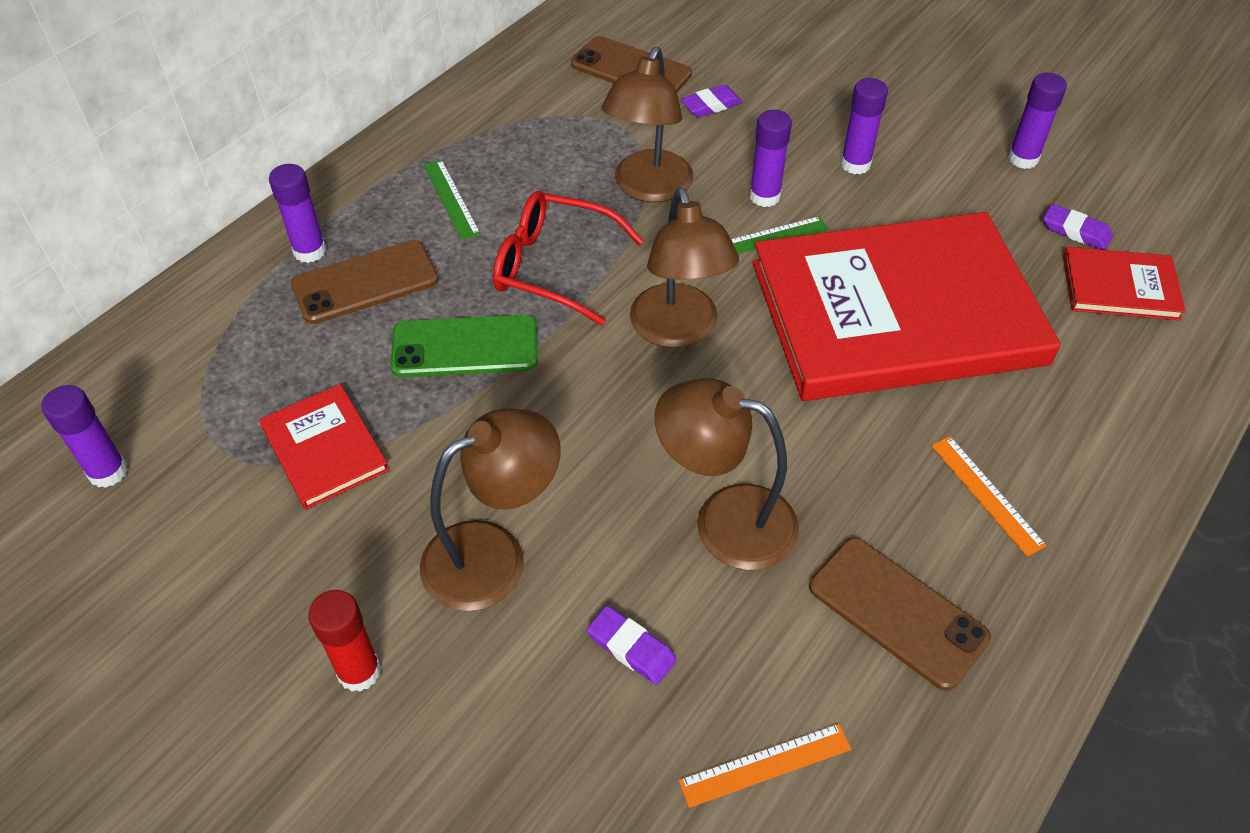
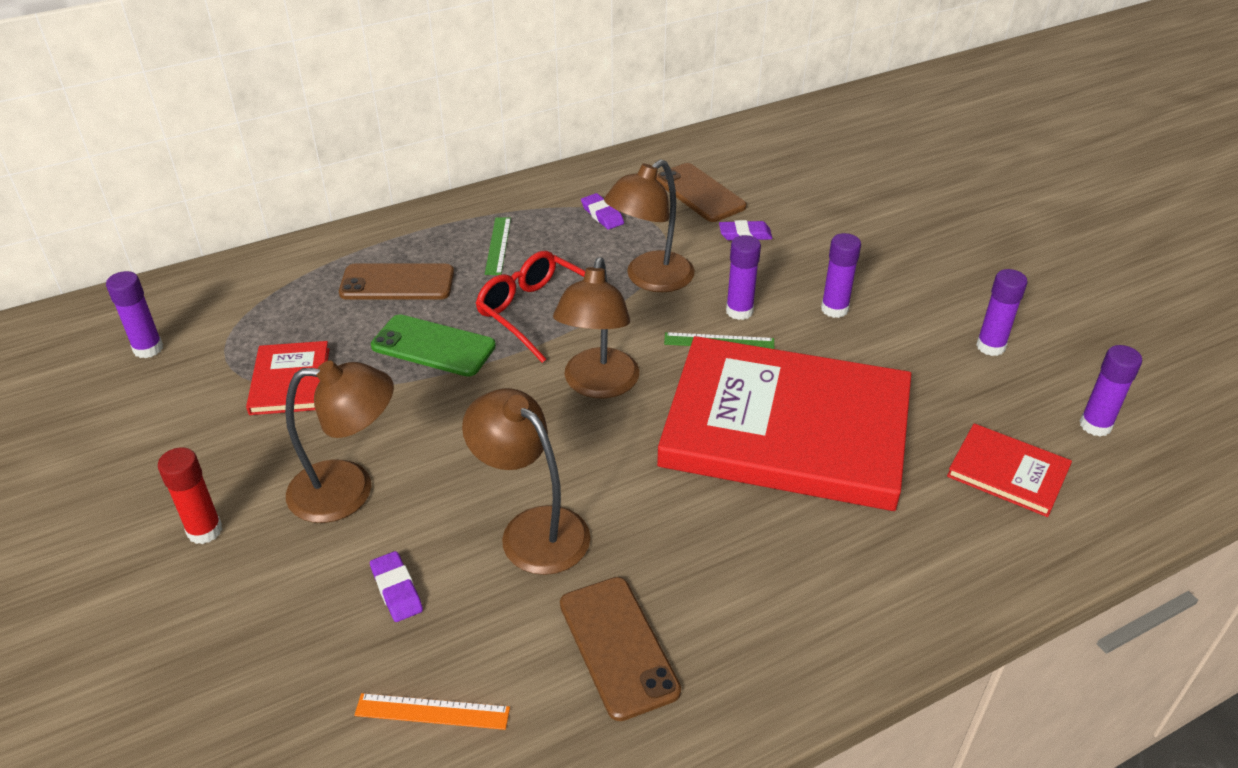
camera: 25 degrees right, 10 degrees down
(310, 251) = (376, 252): purple glue stick -> purple glue stick (1095, 425)
(986, 494) = (761, 589): orange ruler -> none
(1076, 231) = (998, 416): purple eraser -> purple eraser (602, 215)

